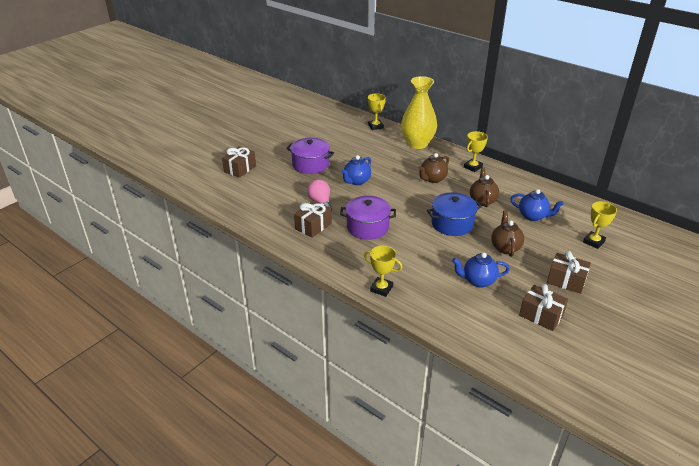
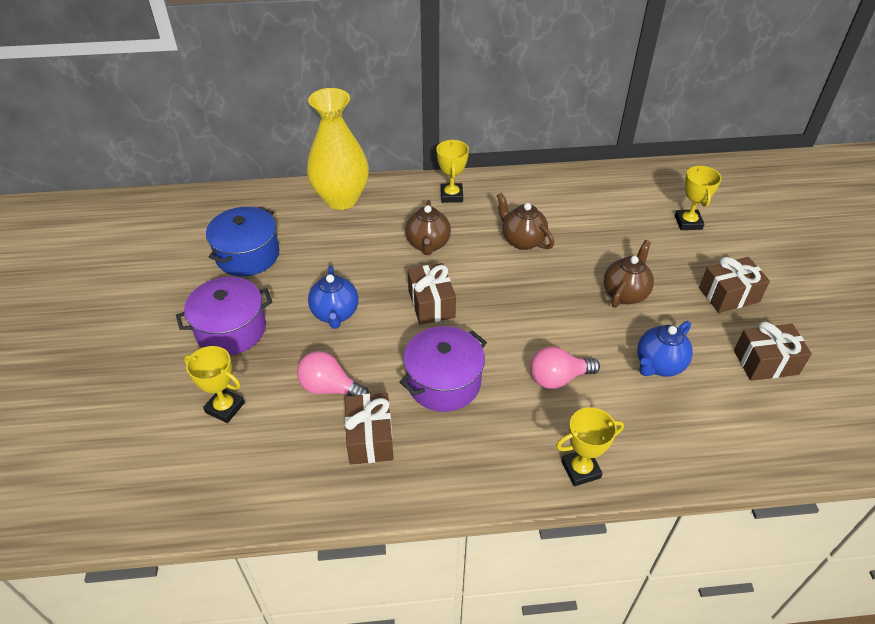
camera: 45 degrees left, 10 degrees up
(240, 169) = (117, 416): brown gift -> brown gift (431, 304)
(375, 126) = (248, 202): yellow trophy -> yellow trophy (225, 407)
(420, 256) = (558, 378): none -> pink light bulb
(452, 224) = (532, 300): blue pot -> blue pot (247, 255)
(505, 247) = (625, 293): brown teapot -> brown teapot turned 75 degrees clockwise
(533, 216) = (597, 227): blue teapot -> none

